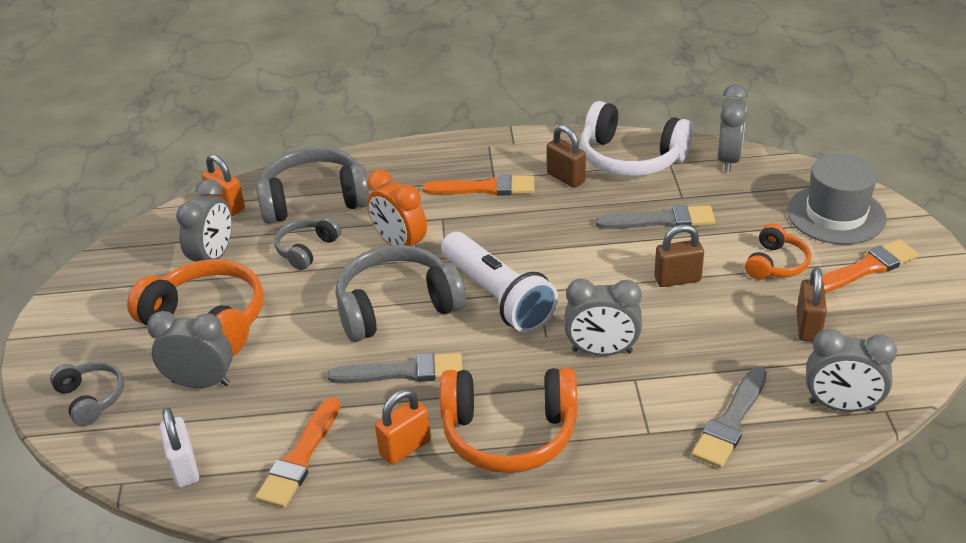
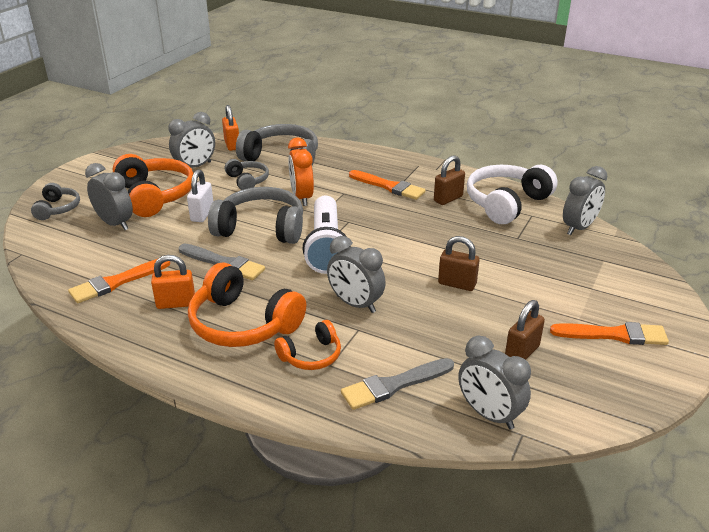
camera: 30 degrees right, 5 degrees down
(184, 468) = (57, 260): white padlock -> white padlock (202, 214)
(306, 249) = (247, 181): grey headphones -> grey headphones turned 90 degrees clockwise
(566, 178) = (448, 199): brown padlock -> brown padlock turned 60 degrees clockwise
(631, 158) = (506, 203): white headphones -> white headphones turned 75 degrees clockwise
(661, 220) = (486, 246): grey brush -> none
(776, 264) = (542, 303): orange headphones -> orange headphones (311, 356)
(836, 215) = (627, 291): grey hat -> none

